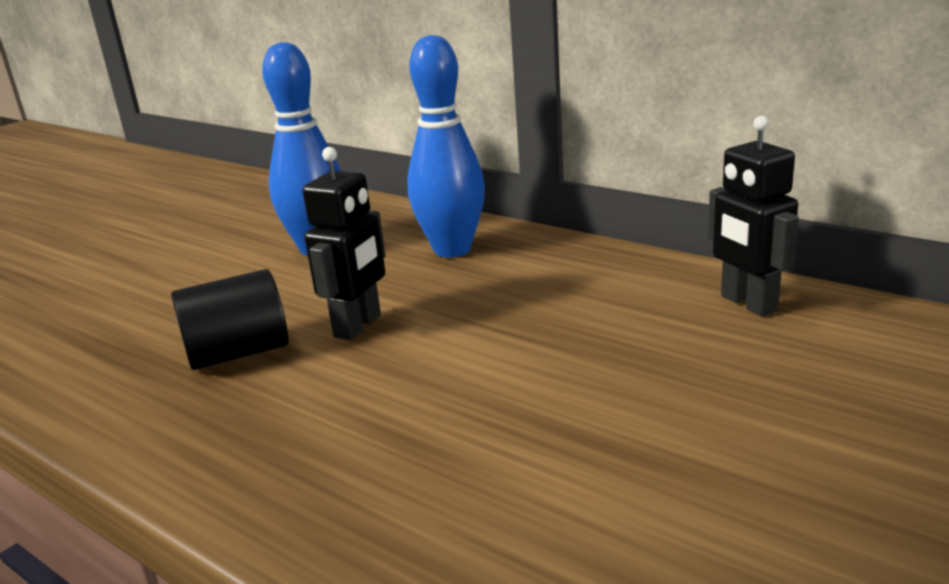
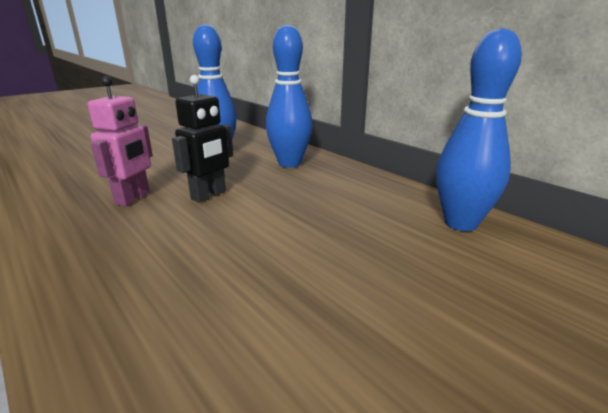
camera: 10 degrees right, 0 degrees up
(238, 353) = (133, 198): black cylinder -> pink robot
(748, 303) = (460, 223): black robot -> blue bowling pin

